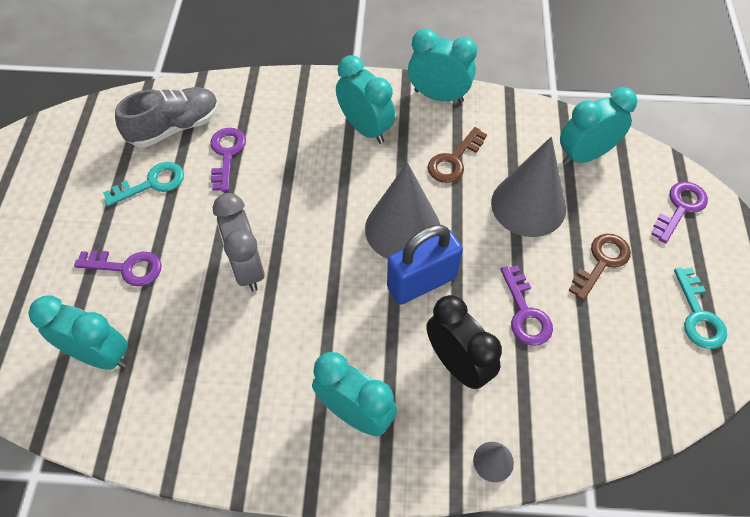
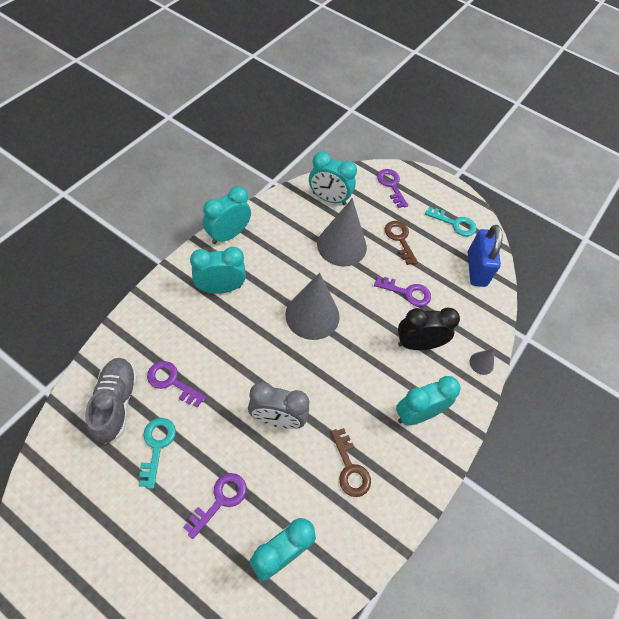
camera: 65 degrees left, 0 degrees up
(422, 282) = (355, 328): blue padlock -> blue padlock (476, 269)
(454, 160) = (283, 259): brown key -> brown key (350, 468)
(585, 155) = (329, 199): turquoise clock -> turquoise clock turned 75 degrees counterclockwise

